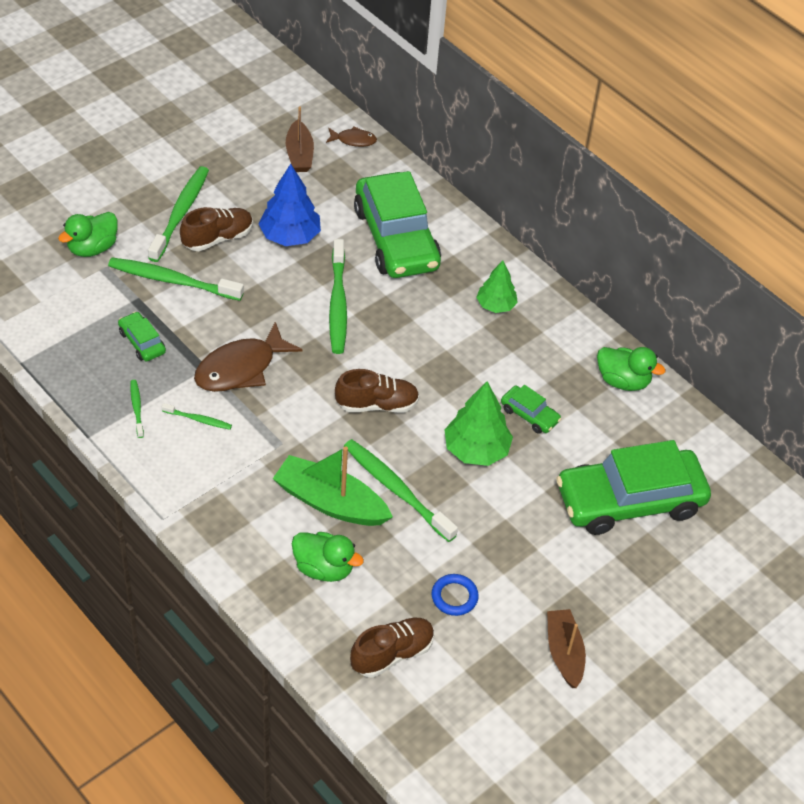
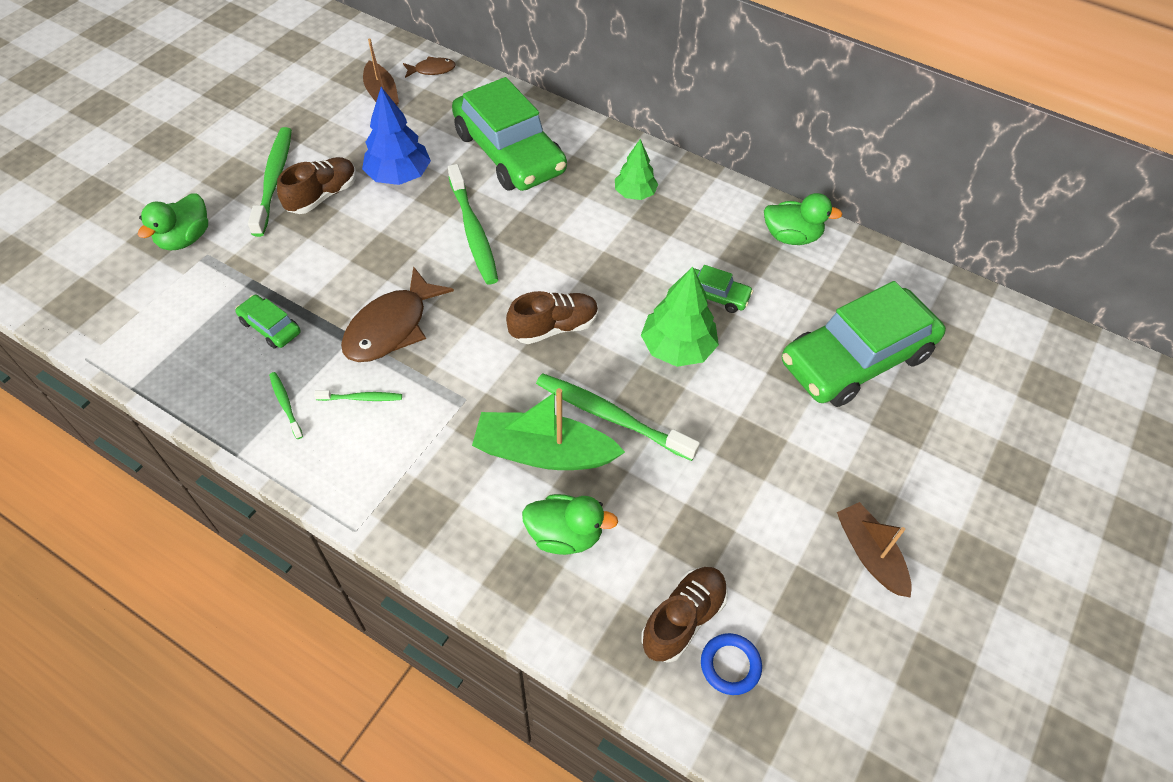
camera: 15 degrees left, 5 degrees up
(172, 280) = (285, 251): green toothbrush -> none
(454, 597) = (724, 524): blue ring -> blue ring (730, 665)

